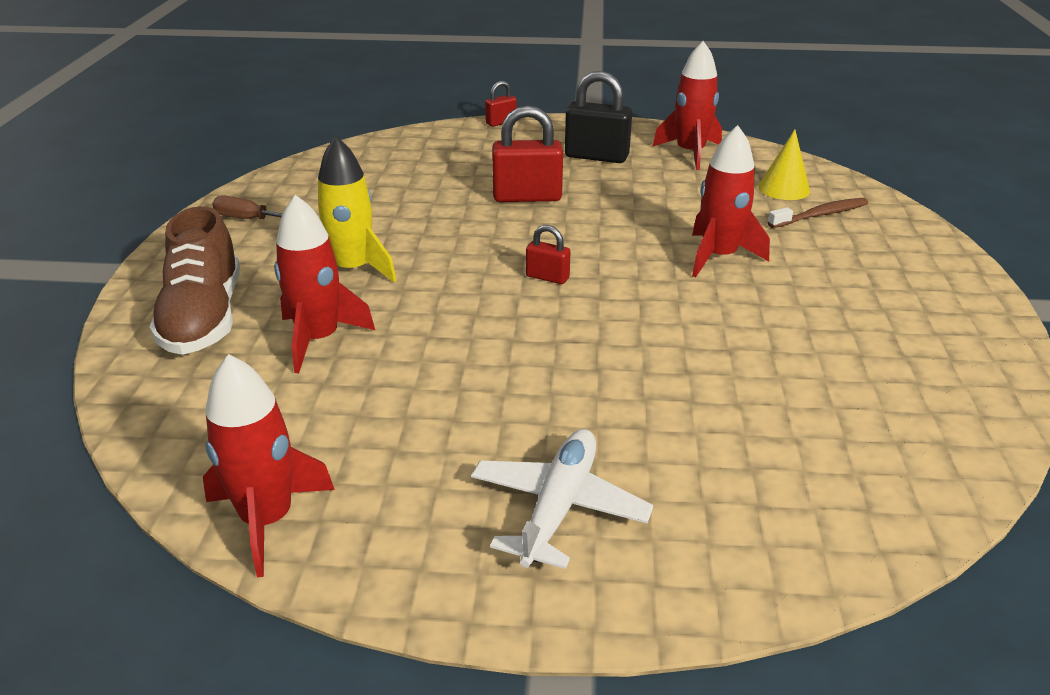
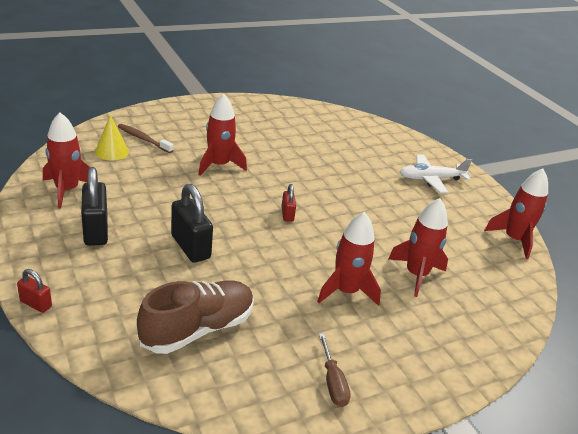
camera: 125 degrees left, 0 degrees up
(204, 318) = (448, 331): brown shoe -> brown shoe (198, 329)
(353, 270) = (346, 291): yellow rocket -> red rocket
(527, 197) = (190, 247): red padlock -> black padlock

